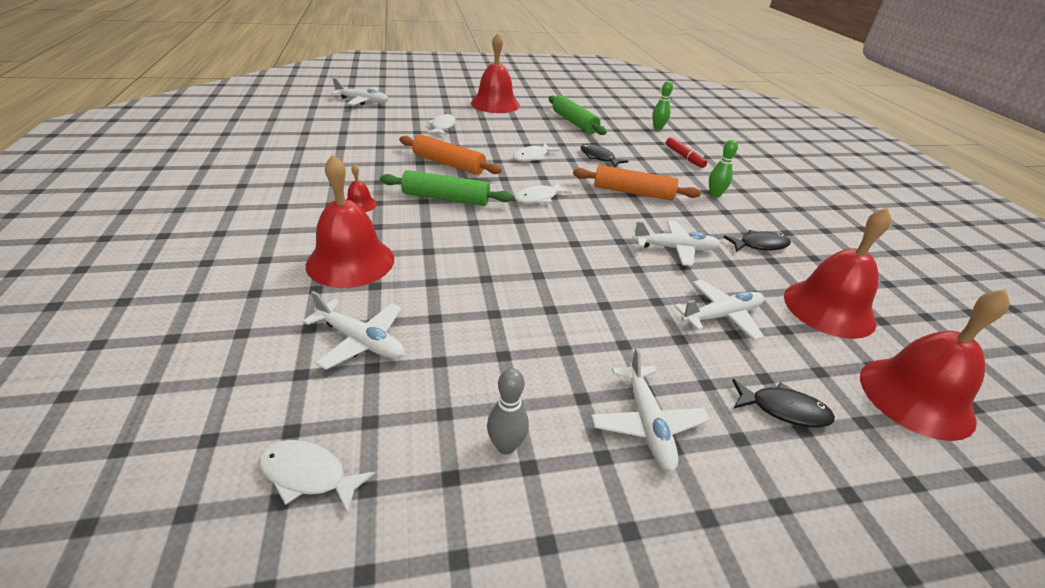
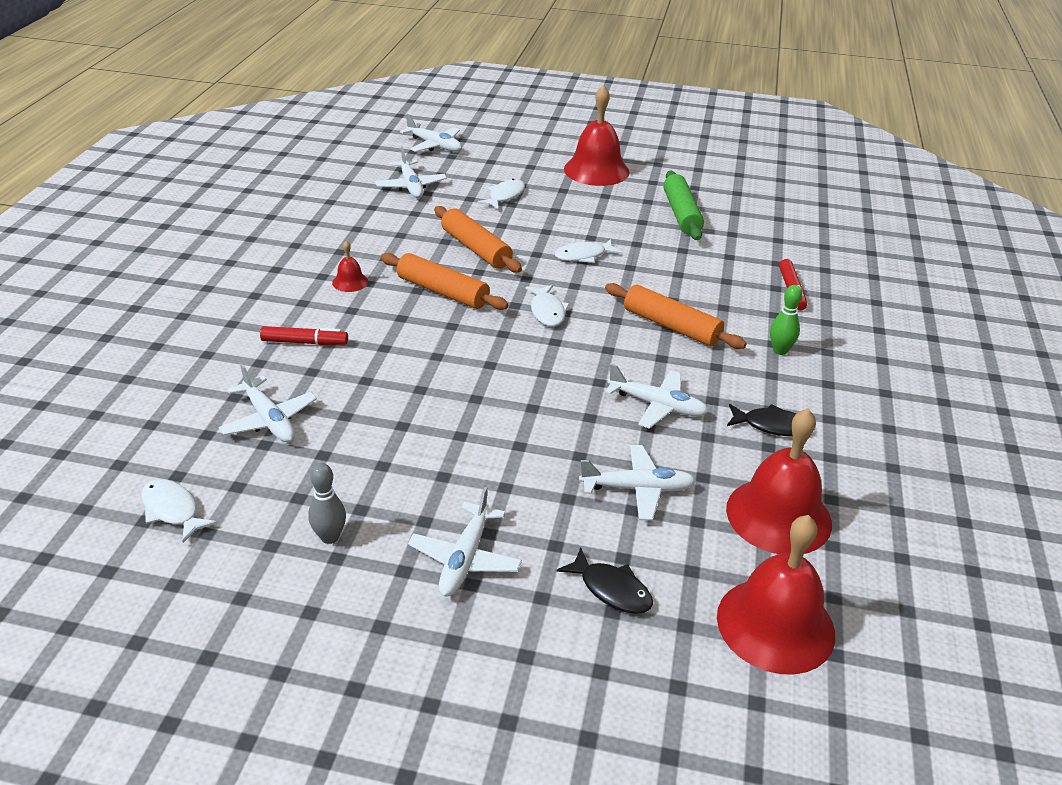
camera: 25 degrees right, 0 degrees up
(350, 261) = (304, 342): red bell -> red marker
(363, 129) = (411, 186): none -> white plane
(446, 198) = (443, 291): green rolling pin -> orange rolling pin
(538, 198) = (547, 311): white fish -> white fish turned 90 degrees counterclockwise
(598, 157) = (669, 271): black fish -> none
(657, 128) = (796, 240): green bowling pin -> none

